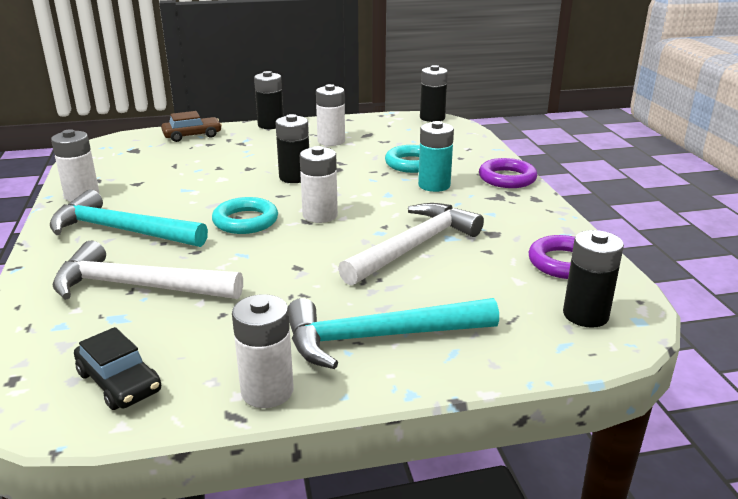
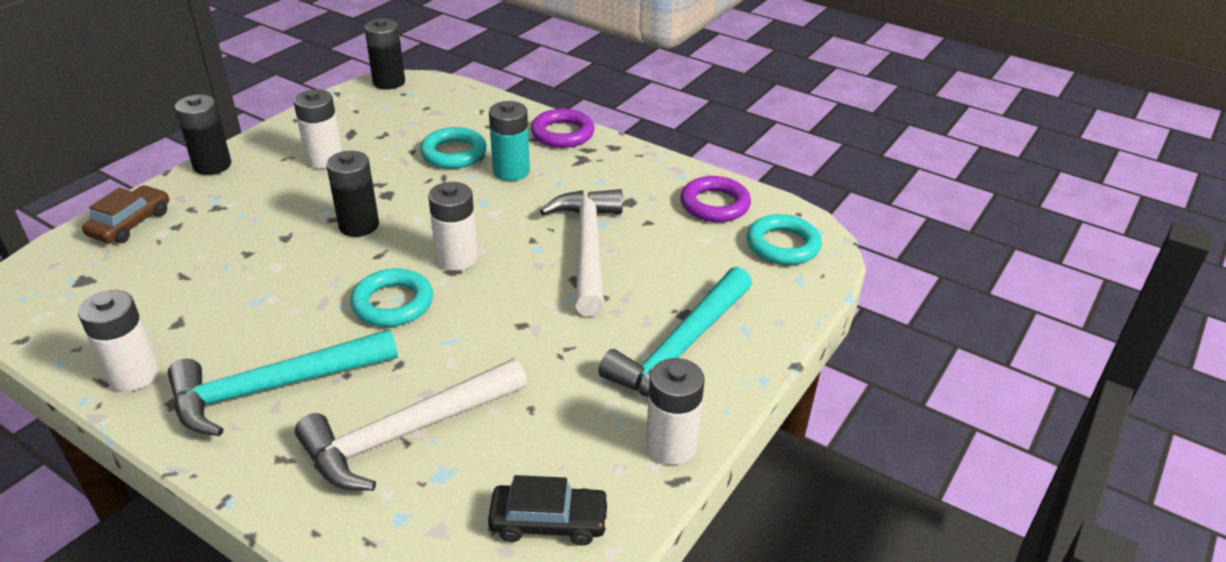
camera: 45 degrees left, 10 degrees up
(585, 315) = (783, 245): black battery -> turquoise ring

